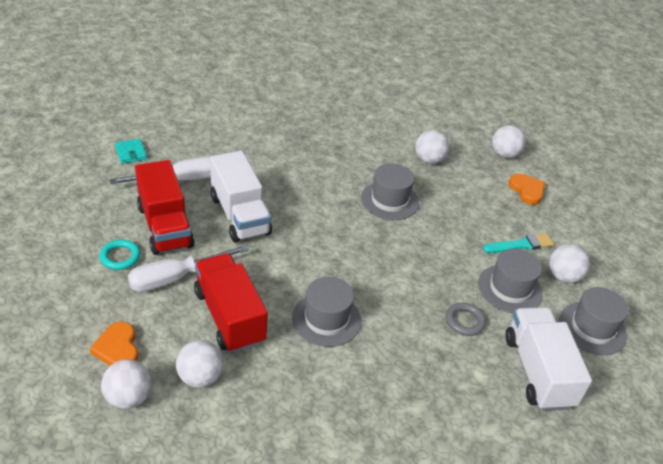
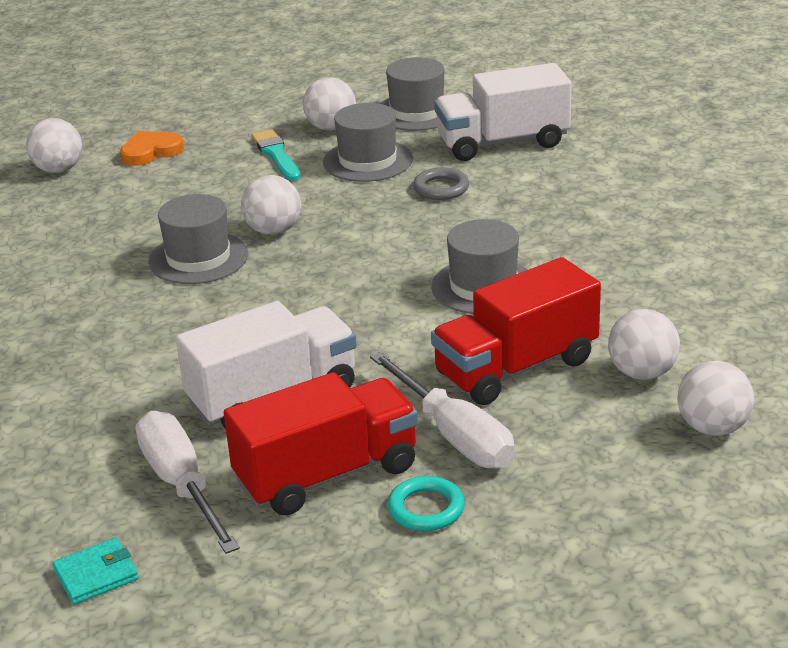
camera: 90 degrees left, 10 degrees down
(117, 348) = (631, 460): orange heart -> none
(429, 160) = (81, 231): white ball -> white ball (273, 230)

